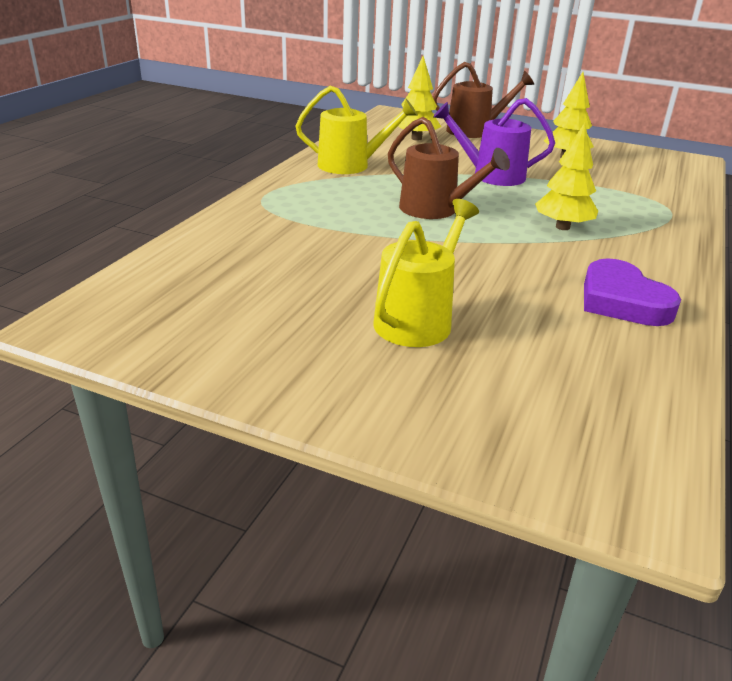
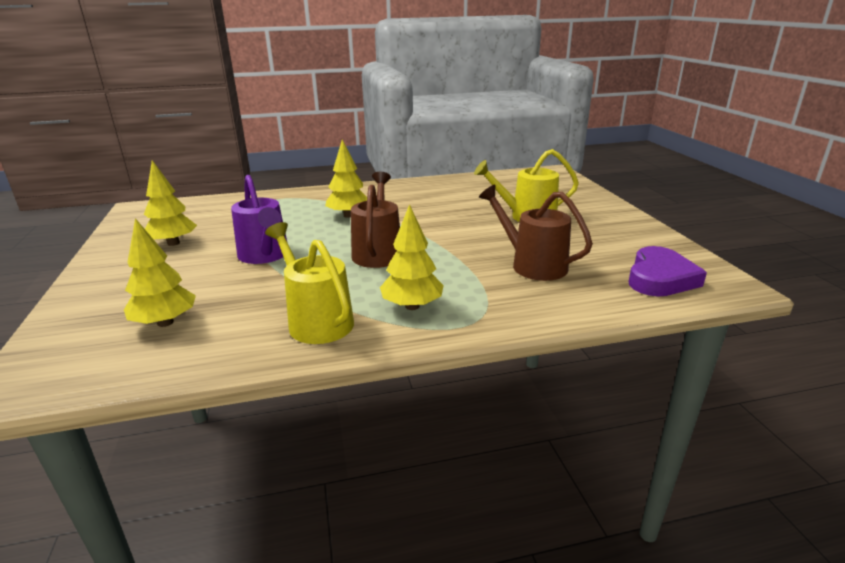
camera: 125 degrees left, 5 degrees down
(318, 191) = (412, 306): none -> yellow tree
(474, 131) = (97, 302): brown watering can -> brown watering can (532, 265)
(622, 301) = (426, 190): purple heart -> purple heart (660, 278)

